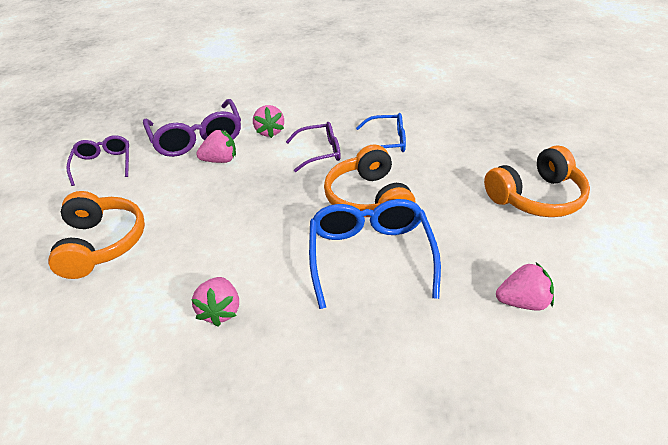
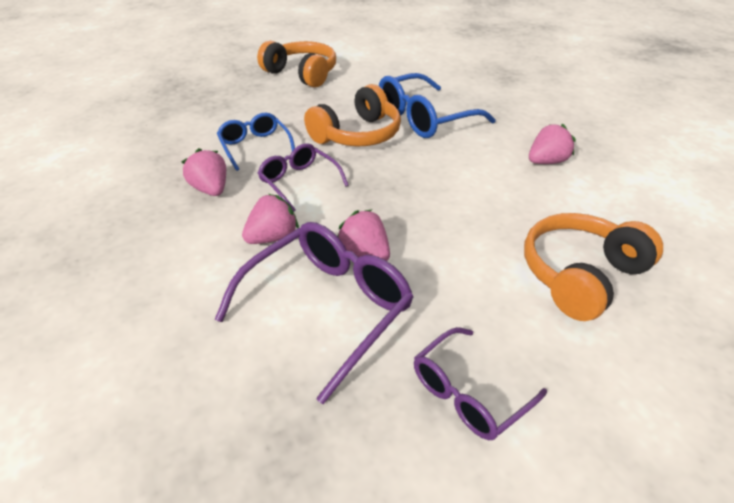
camera: 120 degrees left, 0 degrees up
(523, 302) = (411, 68): pink strawberry -> pink strawberry (211, 189)

